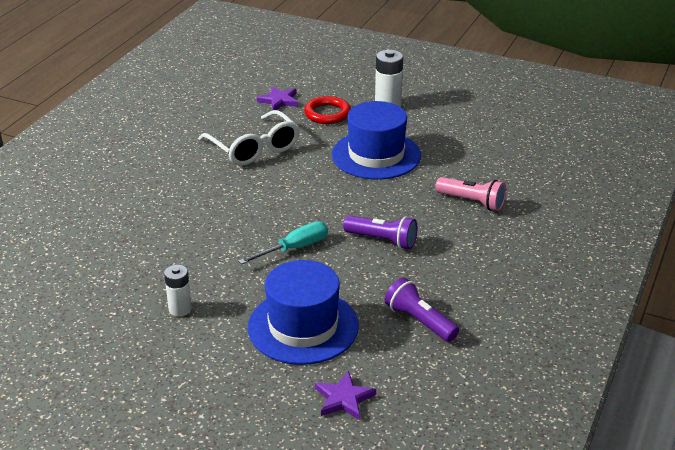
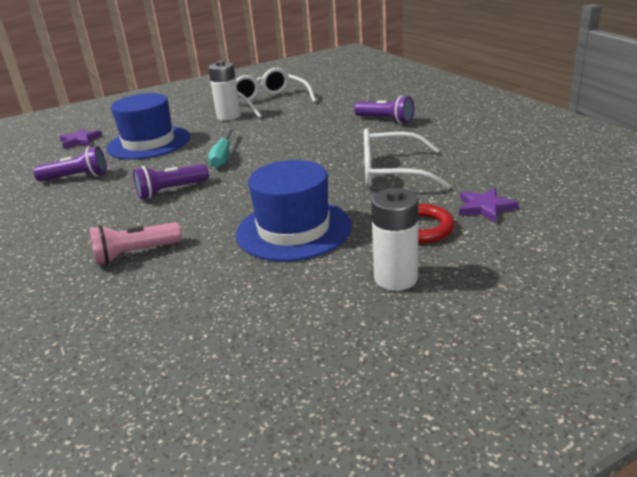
camera: 130 degrees right, 5 degrees down
(108, 300) = (270, 102): none -> white glasses
(132, 190) = (385, 120): none -> purple flashlight
(180, 309) = (229, 116): white battery -> white battery, size x1.52

